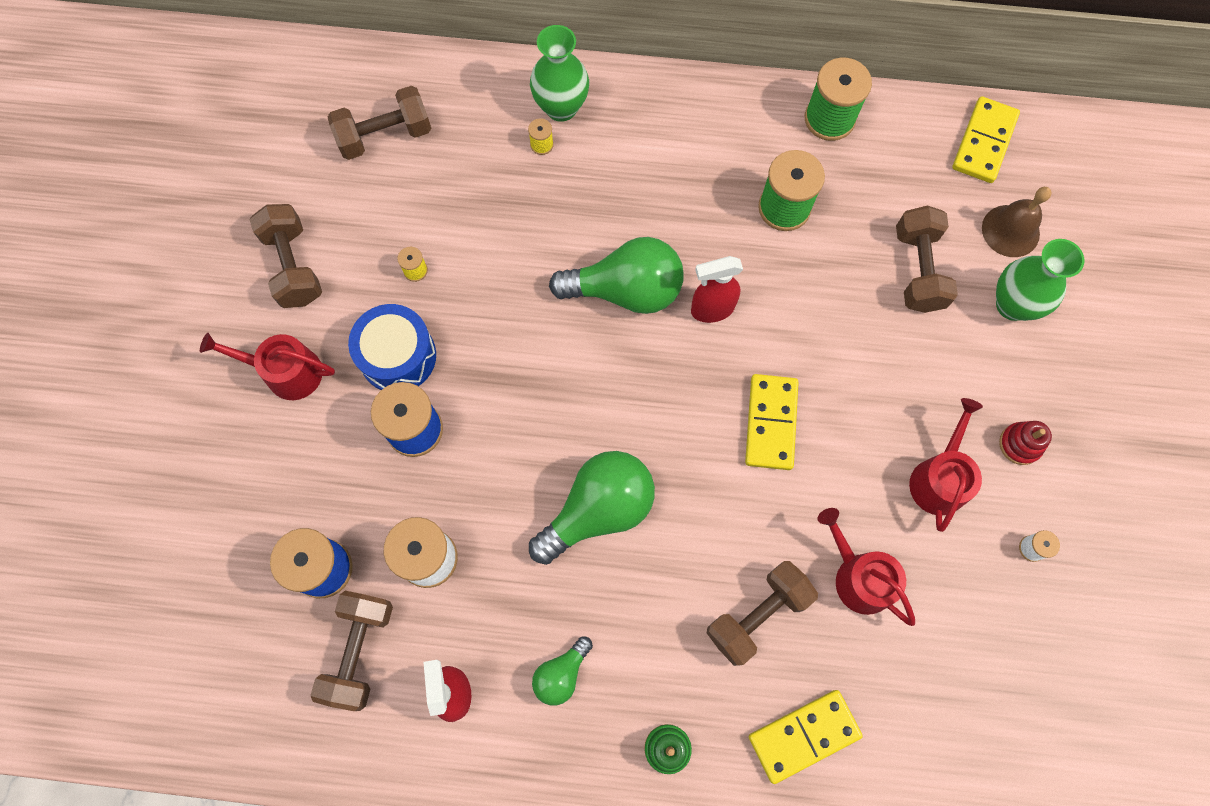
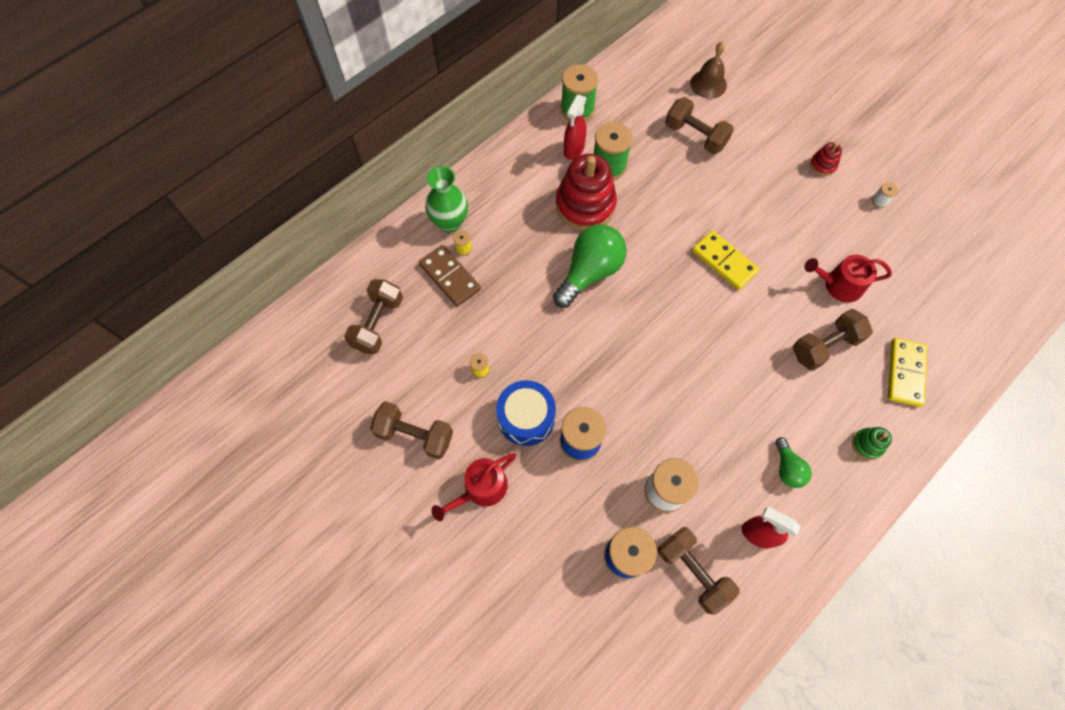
camera: 50 degrees left, 5 degrees down
(496, 159) = (450, 277): none -> brown domino
(598, 510) = (707, 380): green light bulb -> none
(708, 222) = (585, 205): none -> red stacking toy
(711, 309) = (637, 241): red spray bottle -> red spray bottle (573, 150)
(757, 615) = (825, 346): brown dumbbell -> brown dumbbell turned 60 degrees clockwise
(939, 478) = (814, 211): red watering can -> none
(984, 142) = (651, 58): yellow domino -> none
(1012, 305) = (748, 113): green vase -> none

